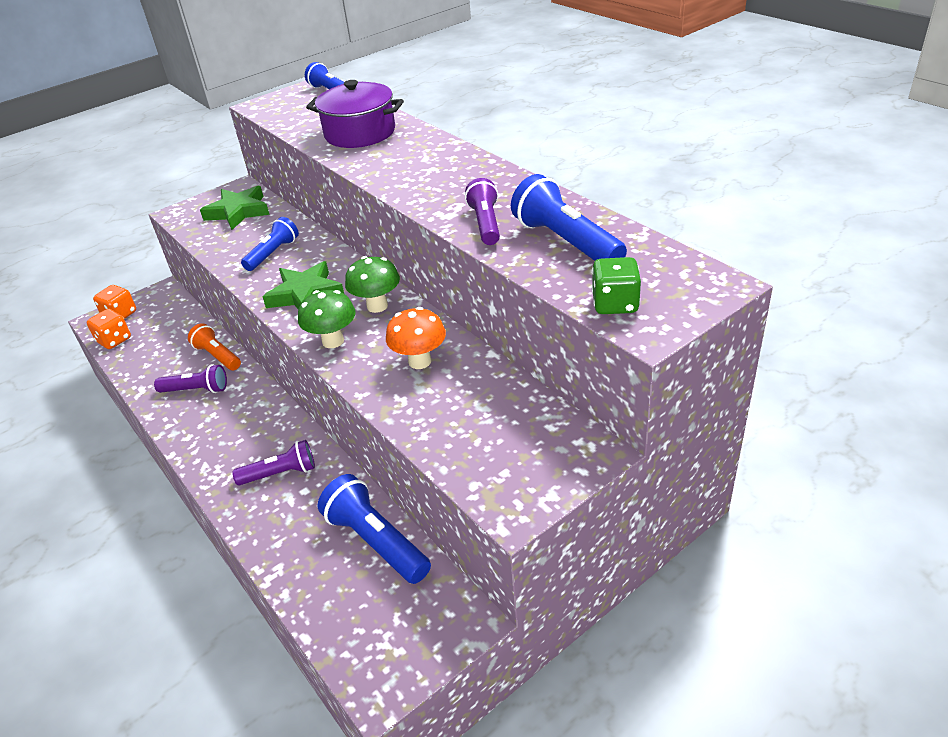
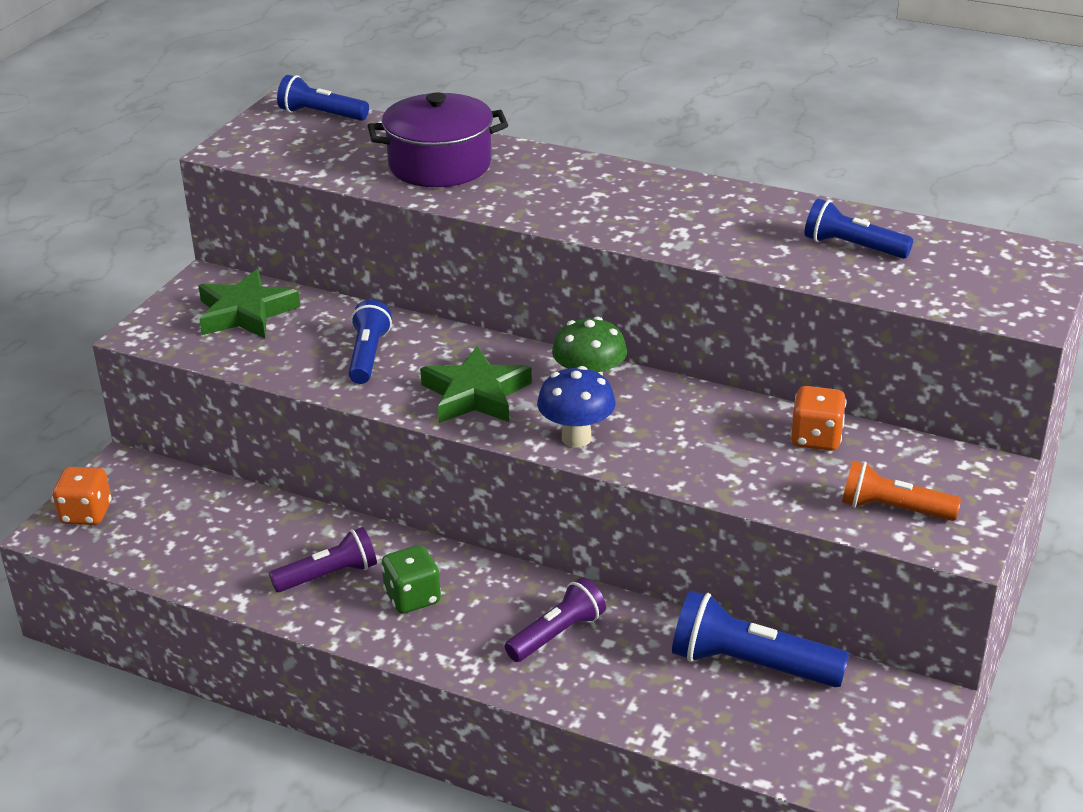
camera: 30 degrees left, 5 degrees down
(114, 340) = (118, 549): orange dice -> orange dice (816, 438)
(218, 356) = (314, 526): orange flashlight -> orange flashlight (893, 509)
(333, 341) = (576, 438): green mushroom -> blue mushroom
(420, 361) = (710, 433): orange mushroom -> none
(486, 223) = (739, 245): purple flashlight -> none
(566, 242) = (852, 247): blue flashlight -> blue flashlight, size x0.66
(615, 304) = (970, 298): green dice -> green dice (412, 597)

